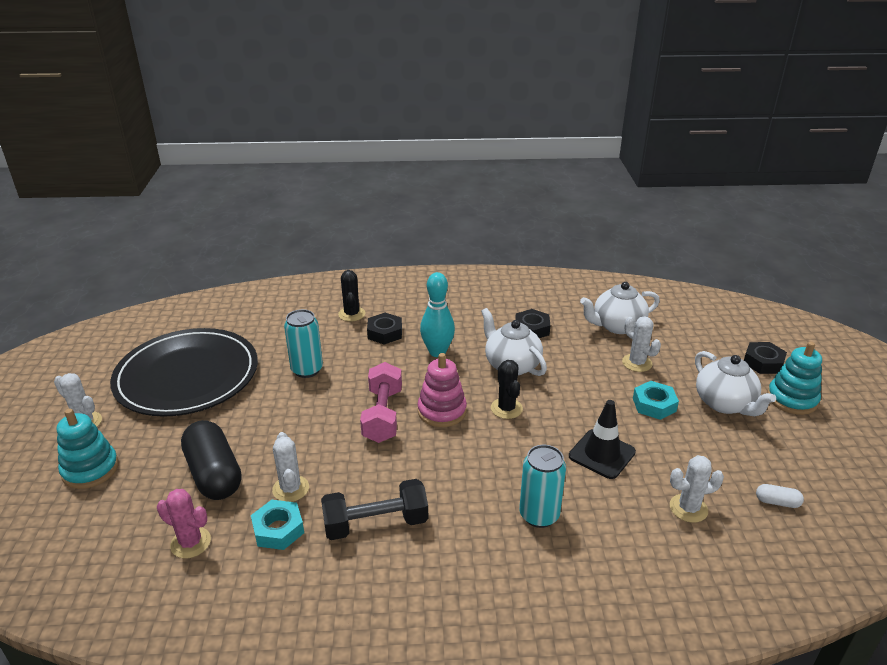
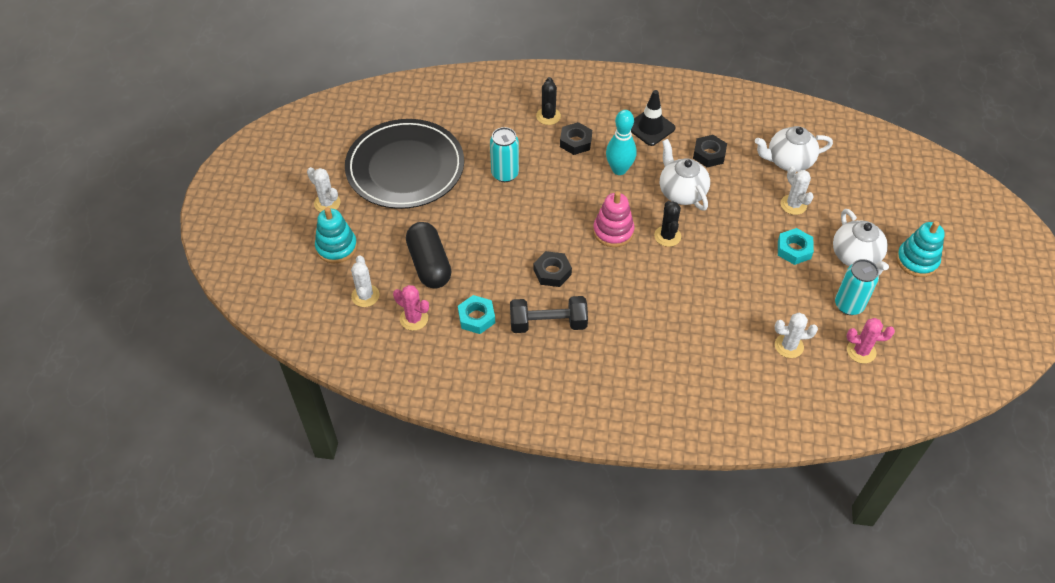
camera: 10 degrees right, 20 degrees up
(290, 489) = (487, 285): white cactus -> white cactus (365, 296)
(382, 415) = (564, 229): pink dumbbell -> none
(539, 515) = (671, 334): turquoise can -> turquoise can (848, 305)
(601, 454) = (735, 290): black traffic cone -> black traffic cone (650, 127)
(763, 362) = (908, 219): black nut -> black nut (552, 272)
(777, 502) = (861, 351): white capsule -> pink cactus

